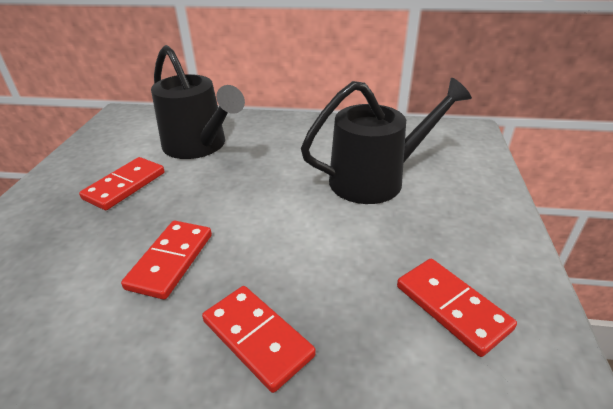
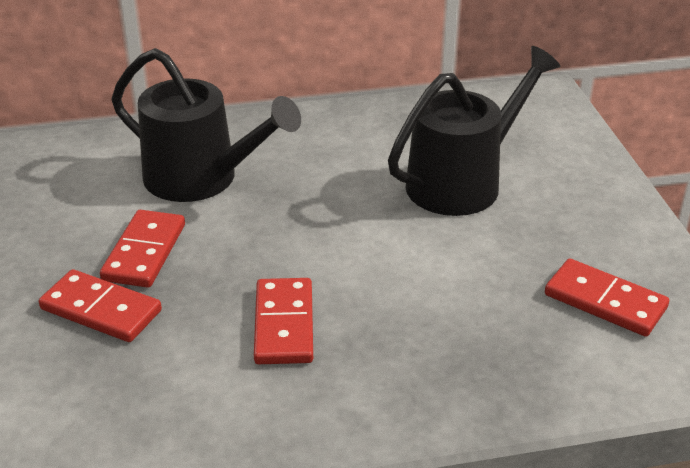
camera: 20 degrees left, 0 degrees up
(257, 338) = (434, 372): red domino -> red domino (101, 310)

